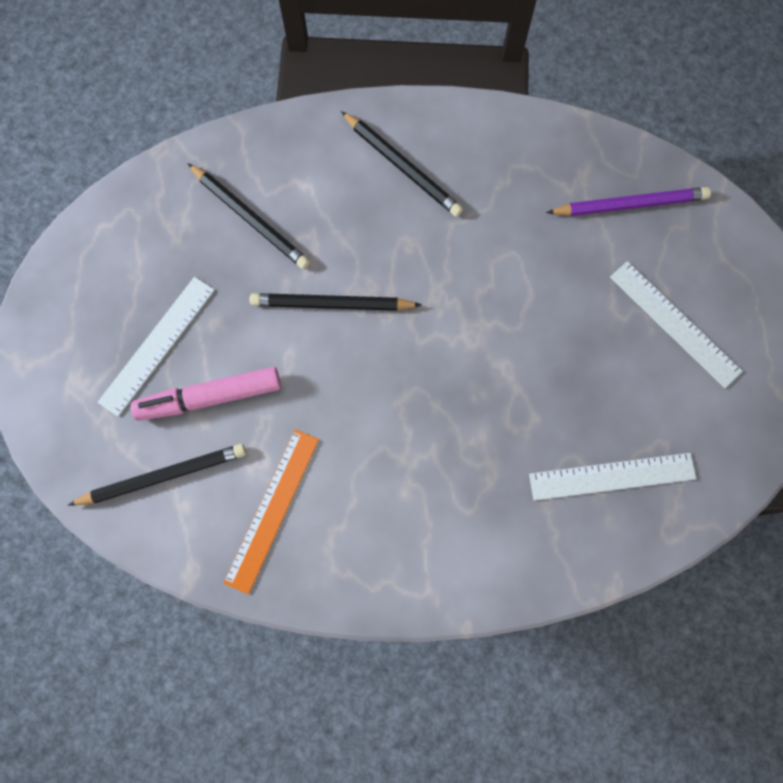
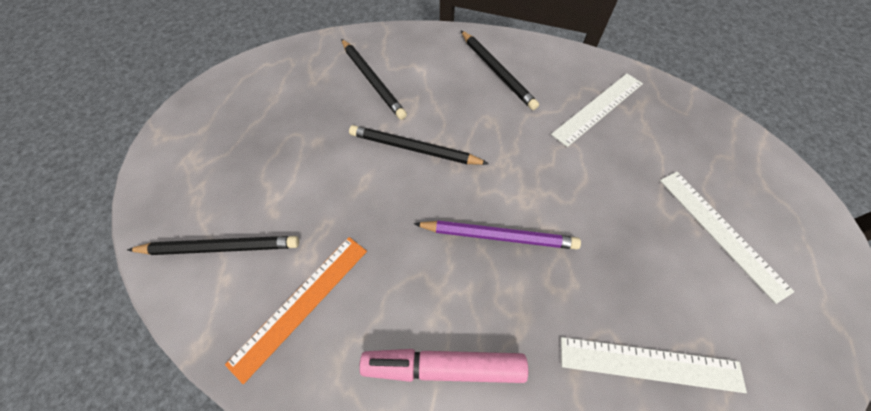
camera: 15 degrees right, 15 degrees down
(157, 345) = (266, 147): white ruler -> white ruler (598, 108)
(210, 397) = (289, 194): pink marker -> pink marker (443, 367)
(630, 204) = (680, 131): purple pencil -> purple pencil (498, 236)

